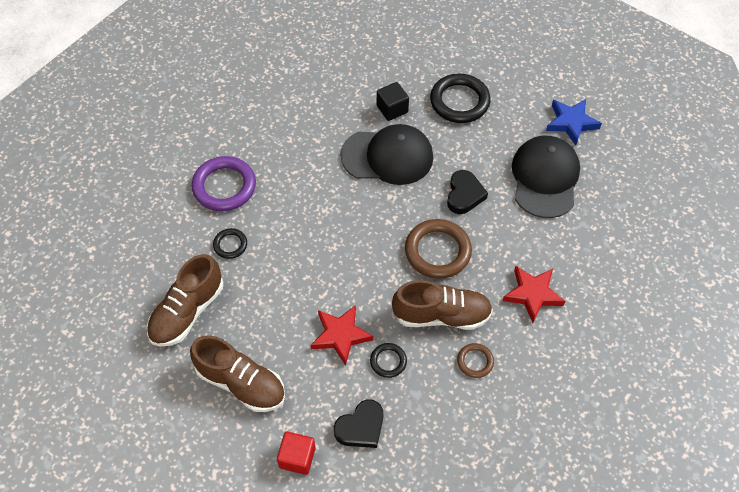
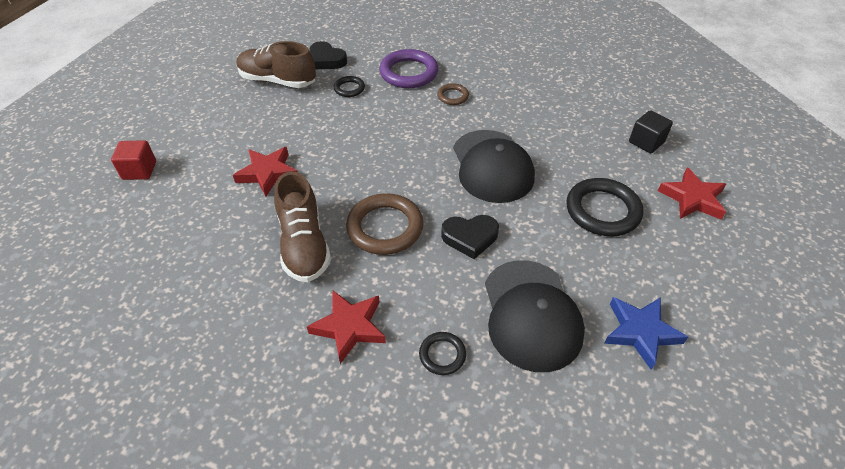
camera: 75 degrees right, 10 degrees down
(241, 383) = (213, 123): brown shoe -> none
(361, 427) = (169, 206): black heart -> black heart (326, 60)
(388, 361) = (242, 212): black ring -> black ring (442, 355)
(392, 109) = (556, 158): black cube -> black cube (646, 142)
(462, 43) = (692, 198): none -> red star
(475, 361) = (249, 284): brown ring -> brown ring (453, 96)
(545, 178) = (531, 314): black cap -> black cap turned 90 degrees clockwise

